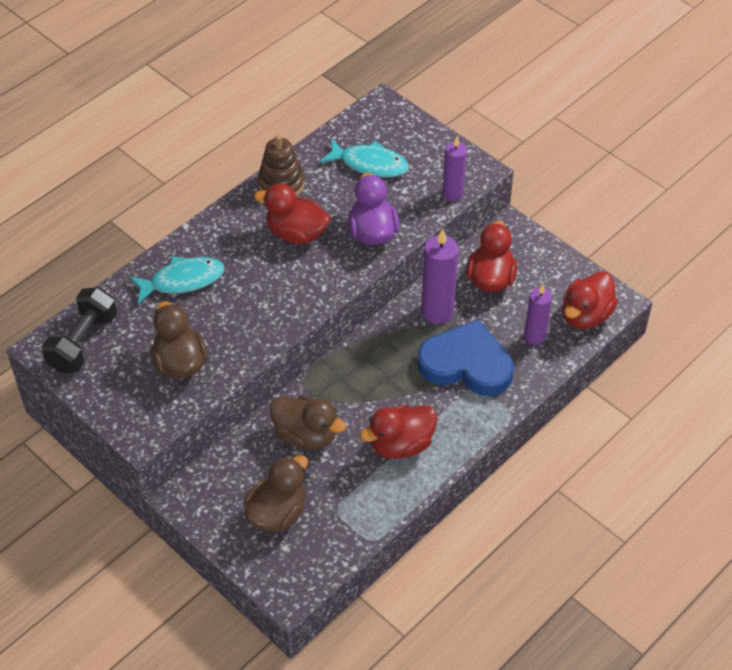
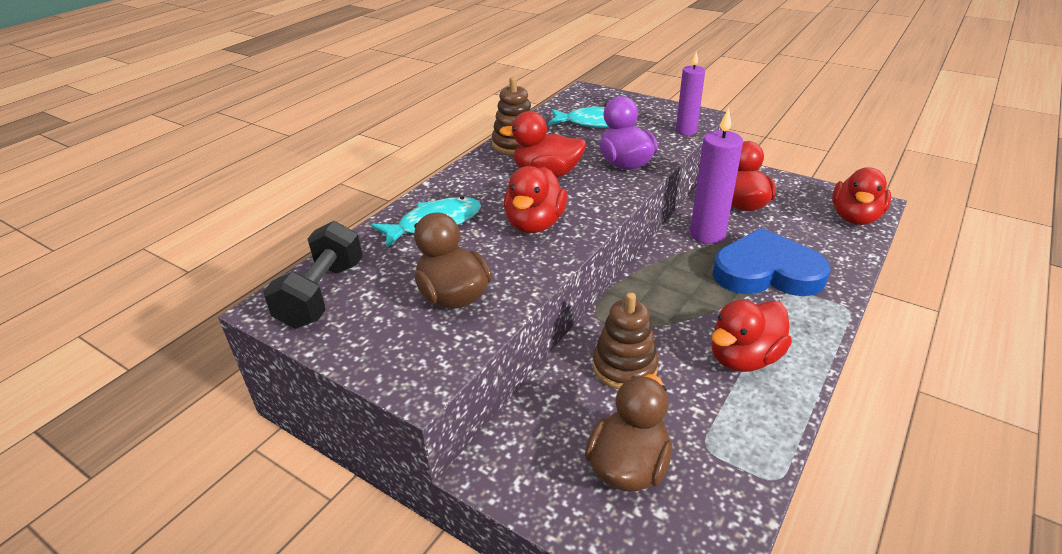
camera: 10 degrees left, 15 degrees down
(265, 297) = (535, 224): none -> red duck
(306, 435) = (624, 367): brown duck -> brown stacking toy
(534, 336) = (819, 240): purple candle -> none

